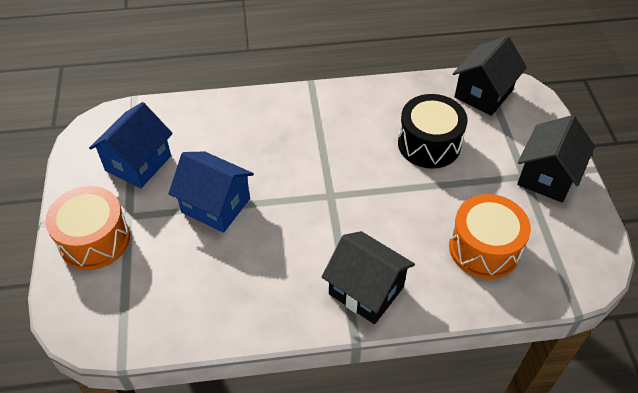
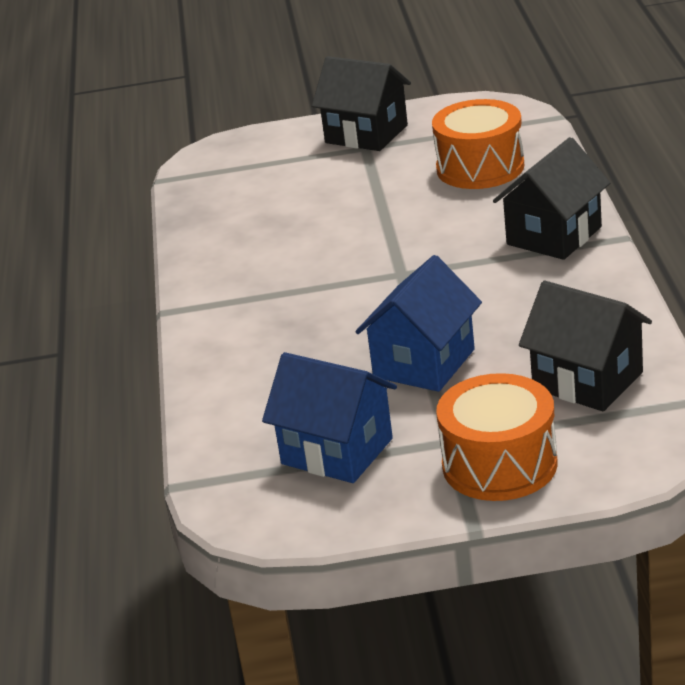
camera: 85 degrees left, 20 degrees down
(429, 144) = (307, 209): black drum -> none
(483, 94) = (214, 177): black house -> black house (587, 381)

